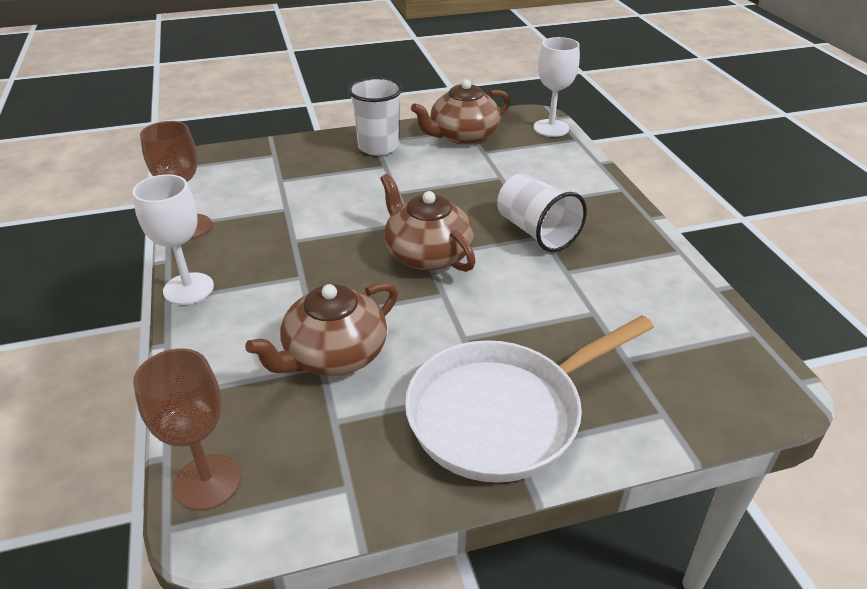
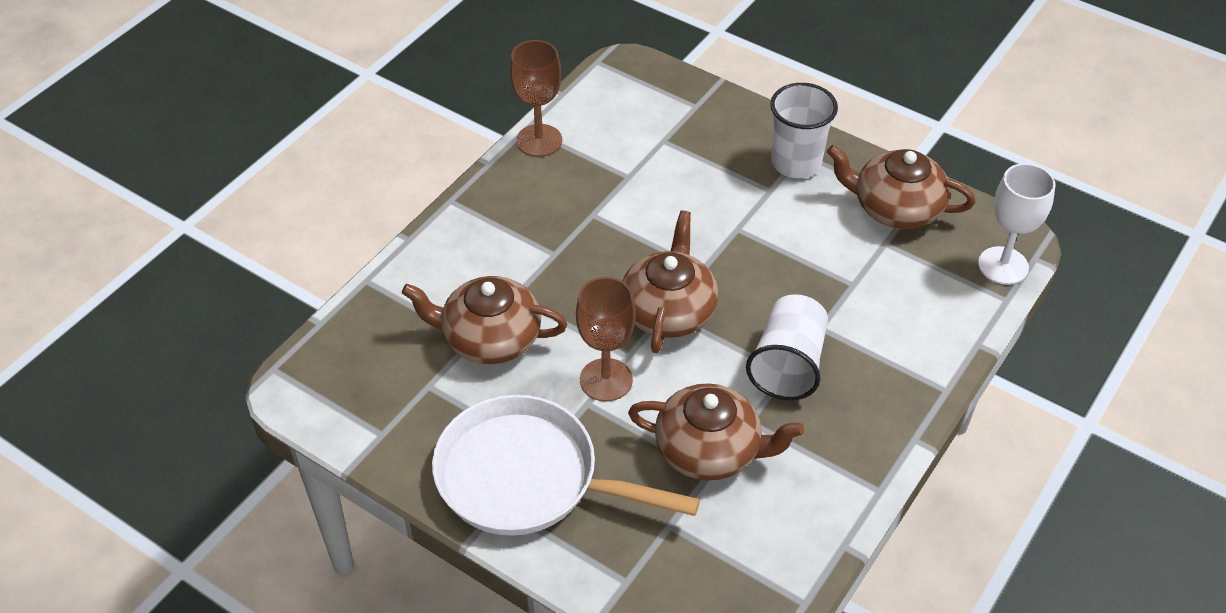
camera: 50 degrees right, 10 degrees up
(188, 289) = (472, 202): white goblet -> none
(207, 482) = (321, 359): brown goblet -> brown goblet (606, 380)
(574, 302) = (709, 450): none -> brown teapot

